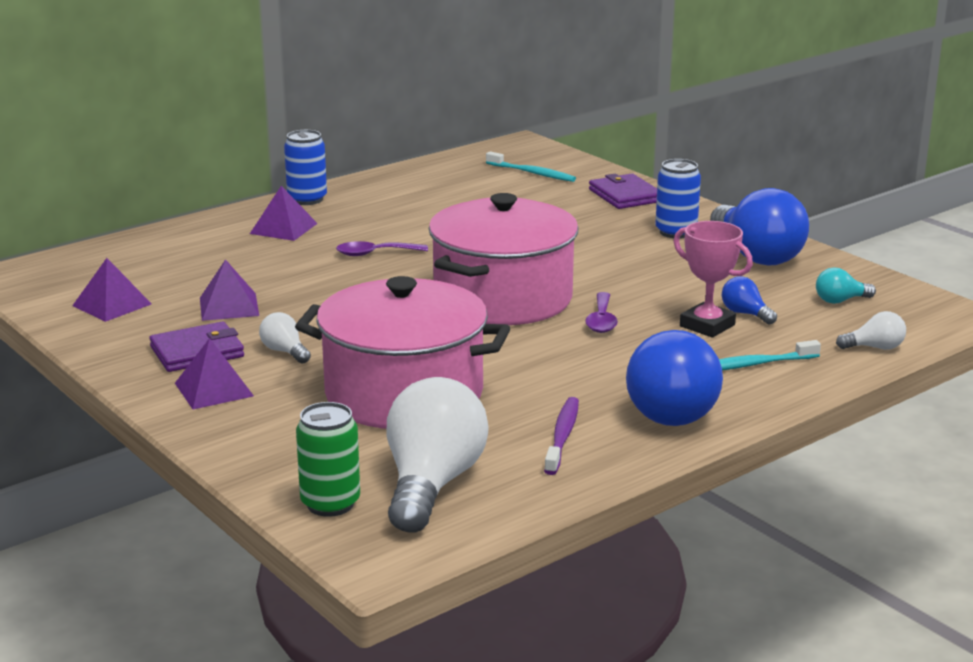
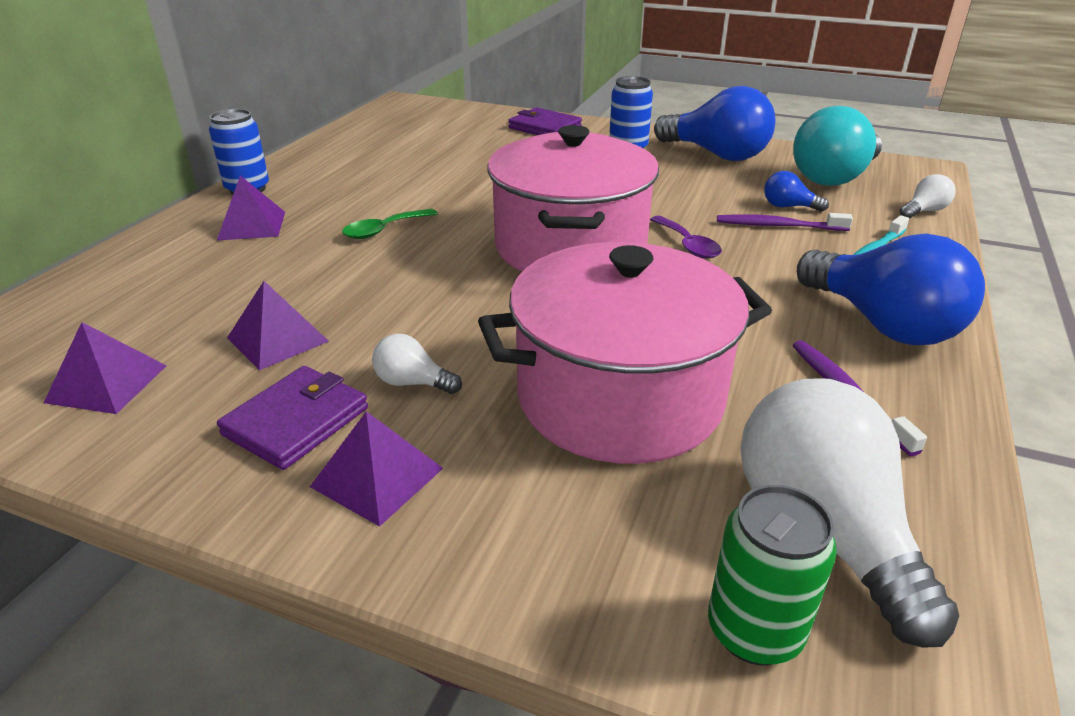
camera: 30 degrees left, 10 degrees up
(375, 253) = (384, 230): purple spoon -> green spoon
(532, 173) = (442, 124): turquoise toothbrush -> none
(707, 325) = (778, 226): pink trophy -> purple toothbrush
(840, 301) = (834, 177): turquoise light bulb -> turquoise light bulb, size x2.25

